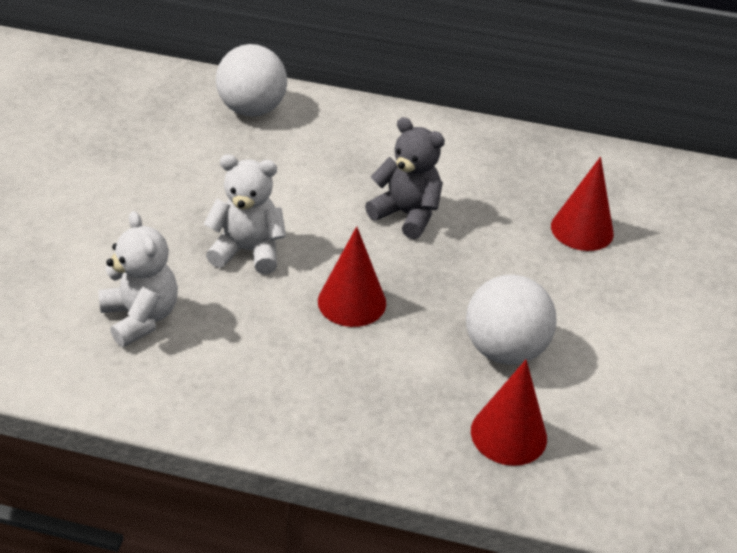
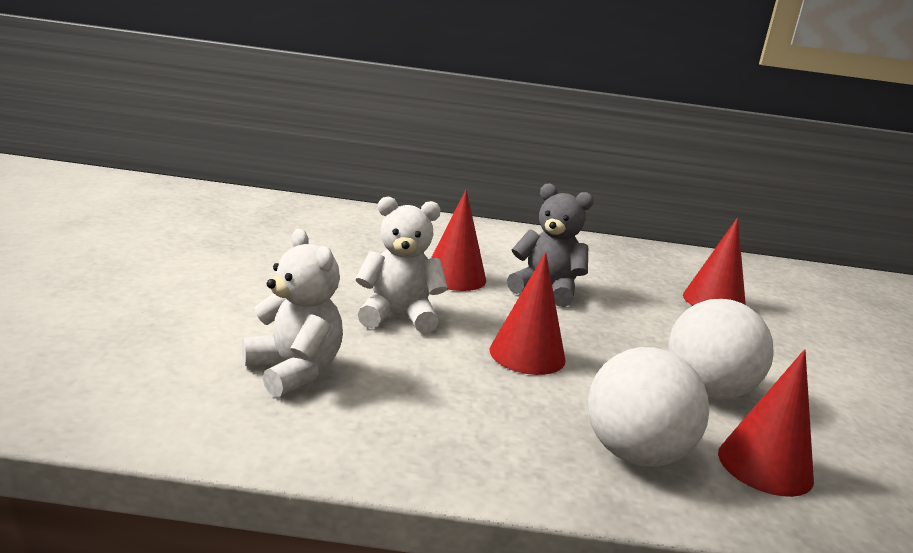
camera: 10 degrees left, 20 degrees down
(252, 109) = (364, 222): white ball -> white ball (635, 454)
(319, 195) = (454, 277): none -> red cone

